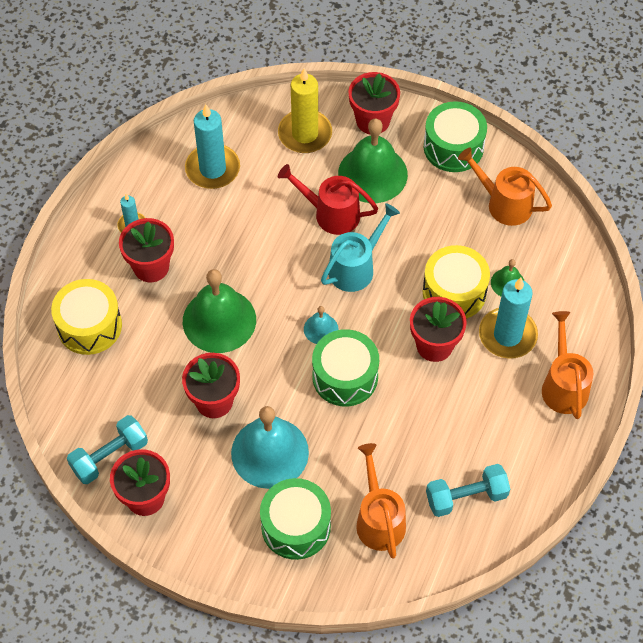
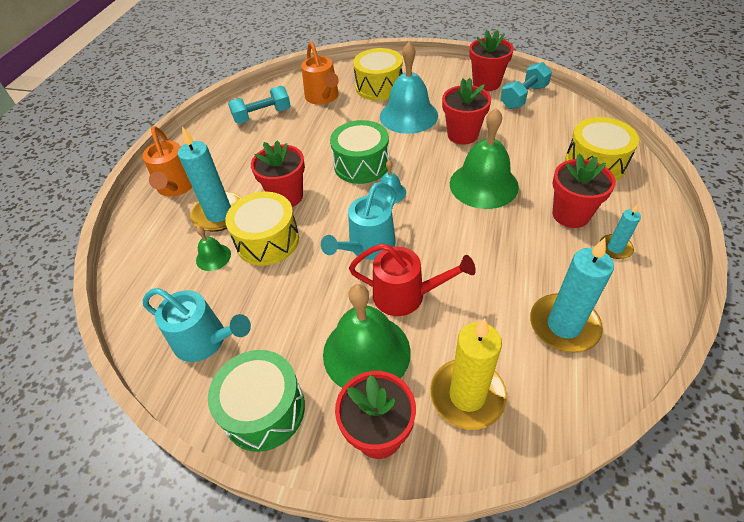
camera: 175 degrees right, 10 degrees down
(296, 526) = (379, 87): green drum -> yellow drum
(504, 204) = (206, 340): orange watering can -> turquoise watering can

